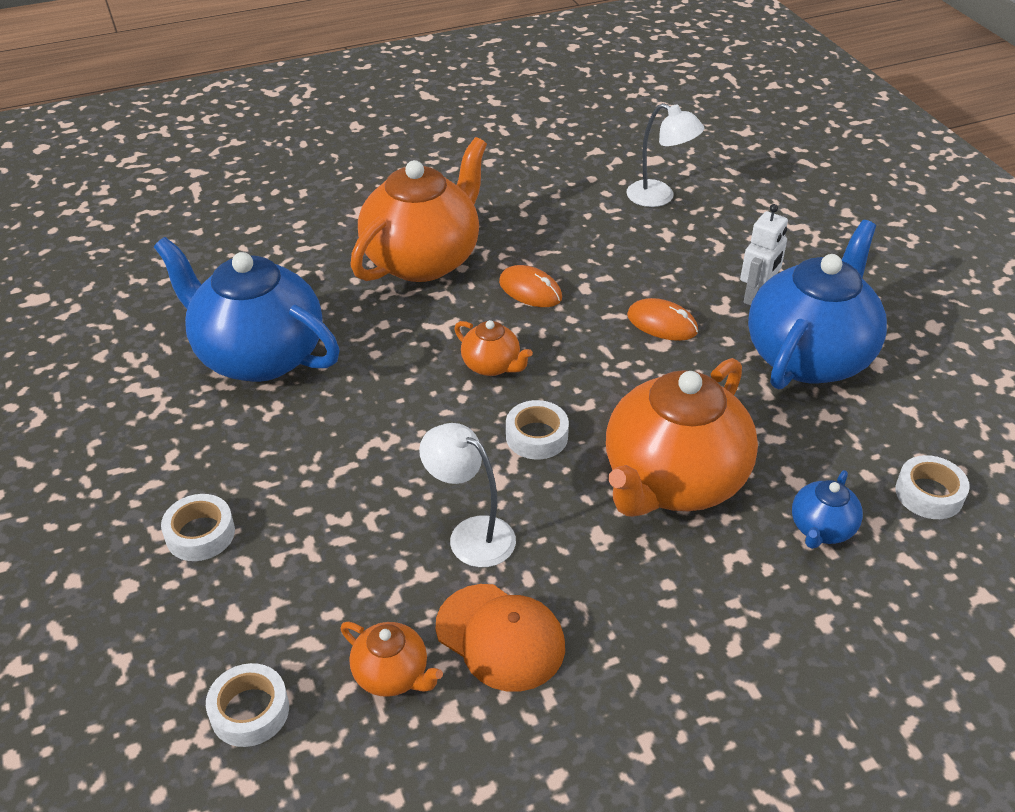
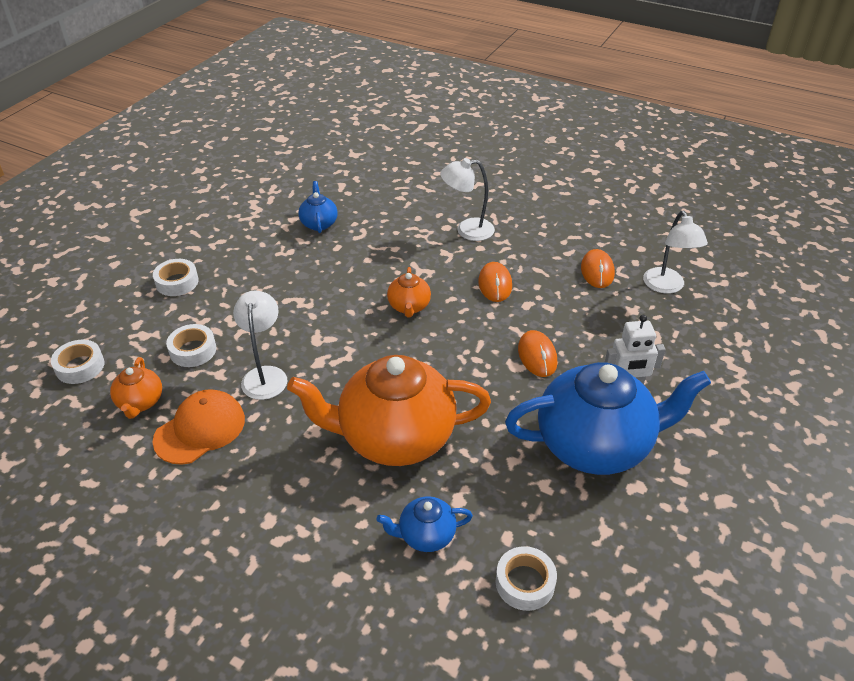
camera: 50 degrees right, 0 degrees up
(258, 356) = (319, 223): blue teapot -> blue teapot, size x0.45
(423, 260) = (467, 230): orange teapot -> white lamp
(500, 637) = (200, 429): orange cap -> orange cap turned 135 degrees counterclockwise
(536, 436) = (370, 357): white tape -> white tape (193, 350)
(590, 220) = (597, 271): none -> orange mouse

